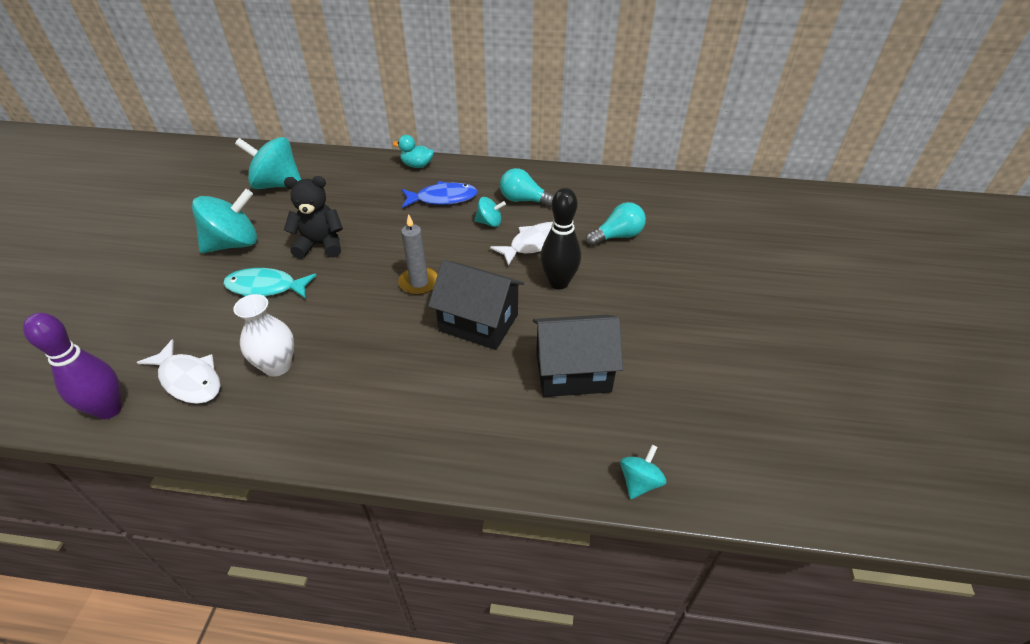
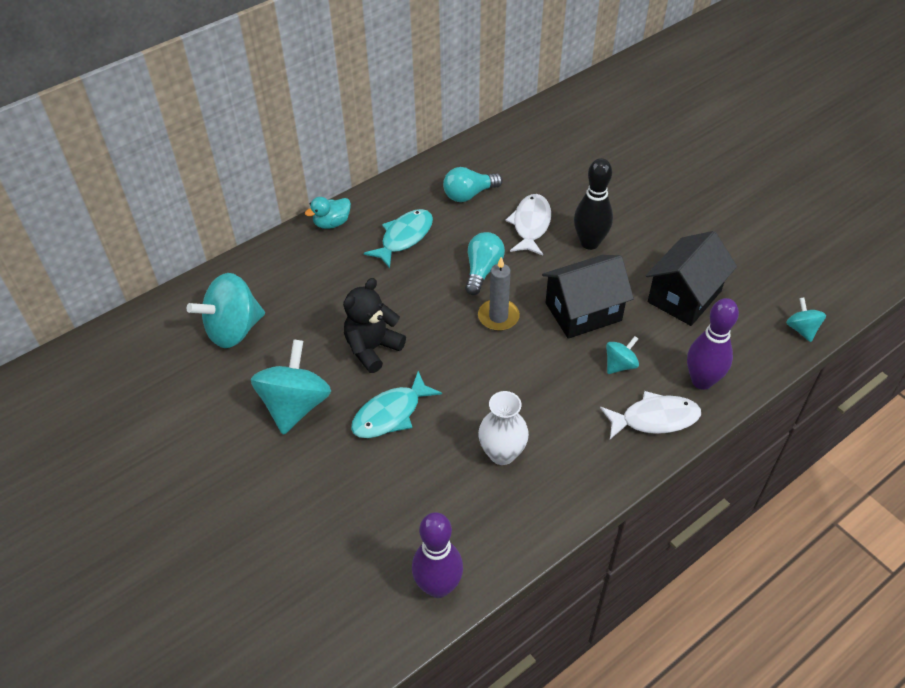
camera: 45 degrees left, 5 degrees up
(189, 379) = (457, 517): white fish -> white fish (654, 419)
(442, 198) = (404, 237): blue fish -> turquoise fish
(485, 444) = (702, 381): none -> purple bowling pin
(489, 222) = (473, 232): turquoise spinning top -> turquoise spinning top (620, 365)
(617, 236) = (575, 178): turquoise light bulb -> turquoise light bulb (482, 270)

